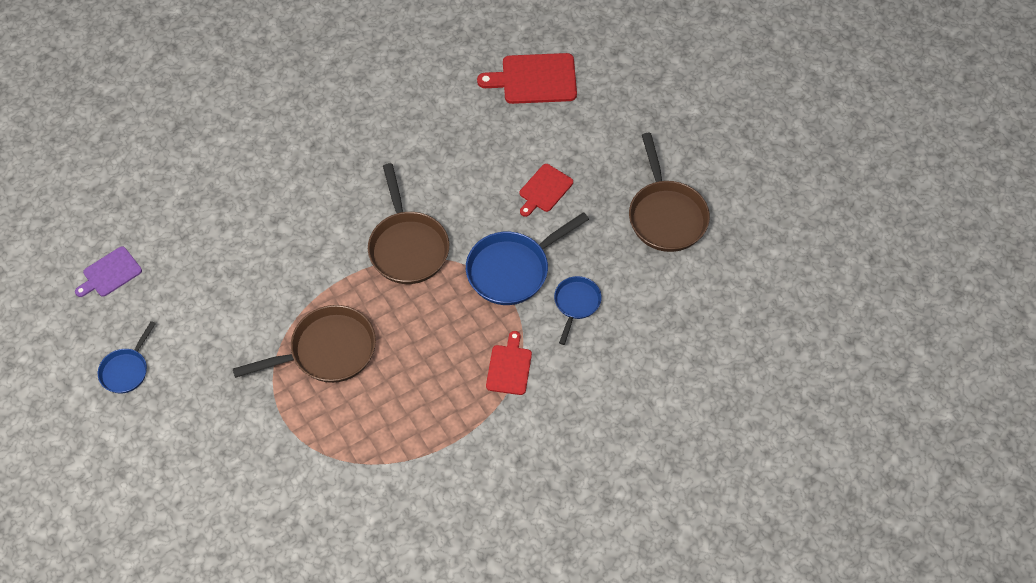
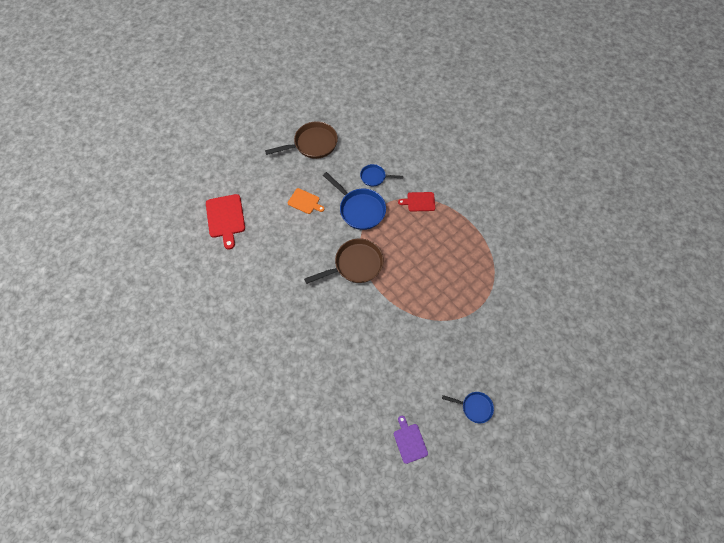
camera: 100 degrees left, 5 degrees up
(110, 273) = (409, 441): purple cutting board -> purple cutting board turned 150 degrees counterclockwise
(327, 351) = (432, 293): brown pan -> none
(544, 190) = (305, 202): red cutting board -> orange cutting board

